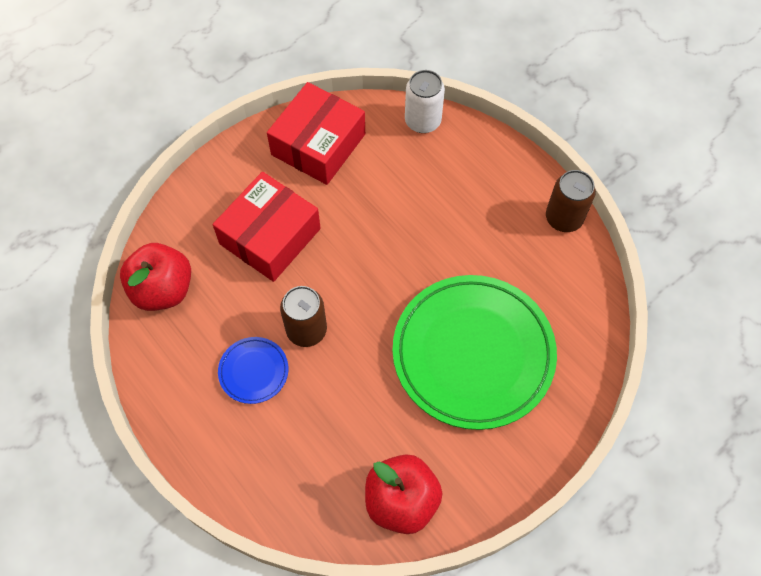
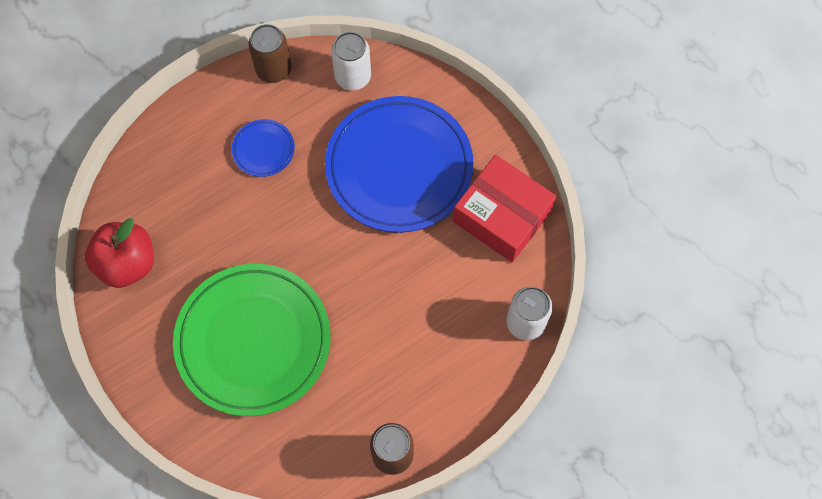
camera: 95 degrees right, 5 degrees up
(163, 289) = (353, 77): red apple -> white can
(270, 236) = (399, 167): red box -> blue plate
(306, 330) = (297, 195): brown can -> brown can (273, 69)

